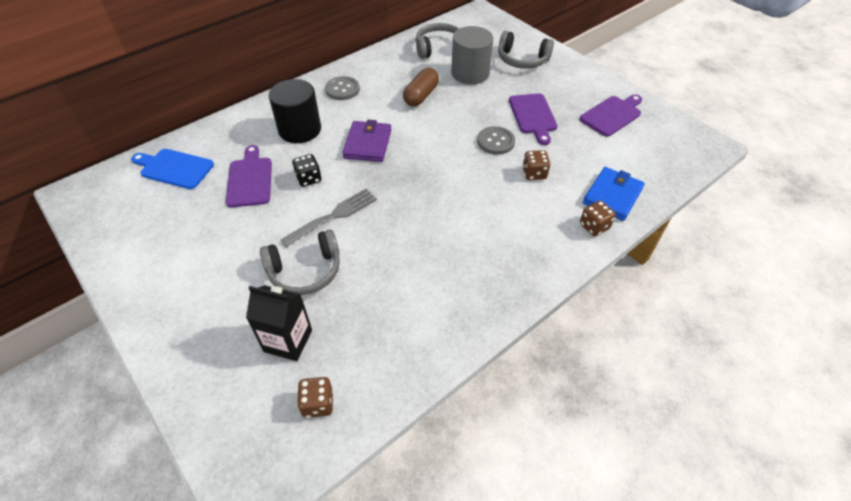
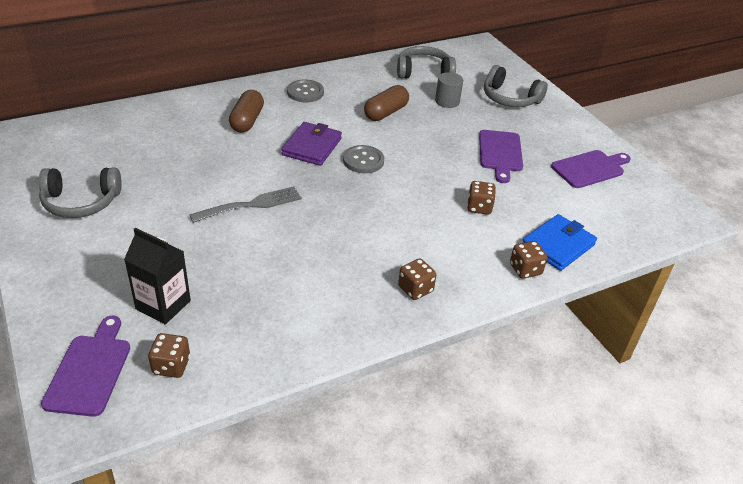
camera: 10 degrees right, 10 degrees down
(174, 168) = (110, 132): blue cutting board -> none
(250, 179) = (180, 156): purple cutting board -> purple cutting board (90, 370)
(300, 129) = (247, 121): black cylinder -> brown capsule
(305, 271) = (204, 248): grey headphones -> grey headphones (81, 202)
(309, 179) = (239, 166): black dice -> none
(470, 73) = (447, 101): grey cylinder -> grey cylinder, size x0.58
(495, 141) = (449, 170): grey button -> grey button (363, 161)
(508, 268) = (415, 289): none -> brown dice

